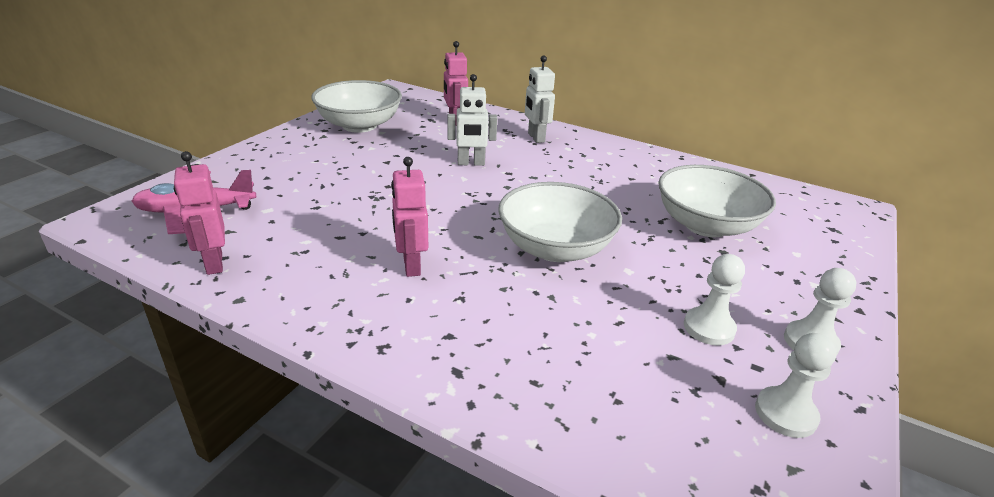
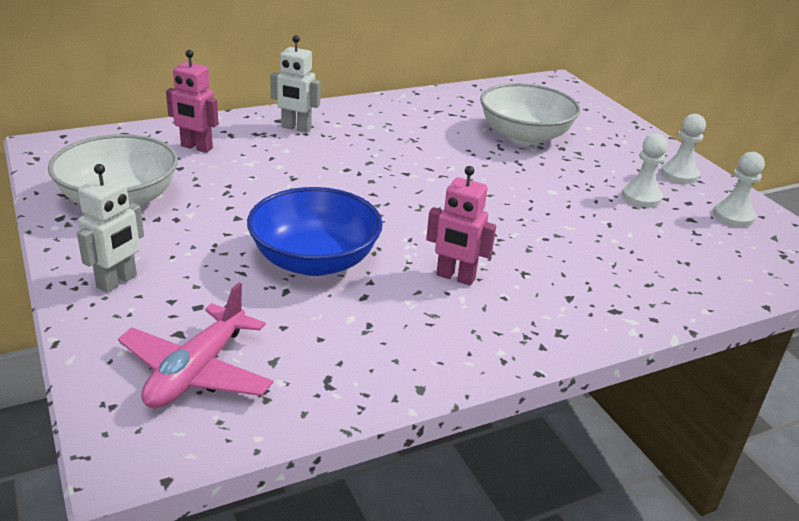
camera: 55 degrees left, 0 degrees up
(214, 263) = (335, 387): pink robot -> none
(365, 203) = (314, 261): none -> blue bowl
(471, 163) = (304, 178): white robot -> white robot (117, 281)
(555, 248) = (495, 204): white bowl -> none

